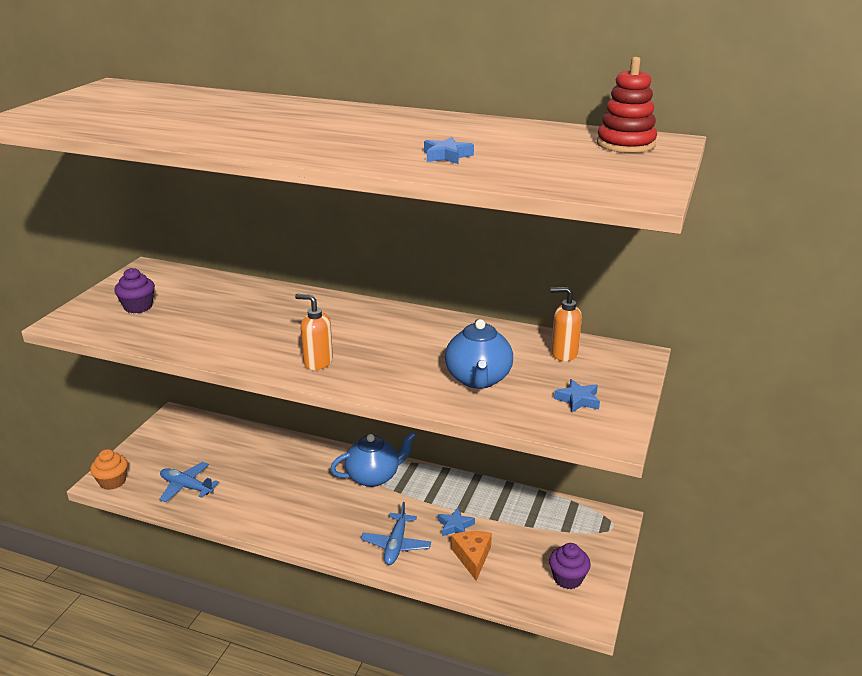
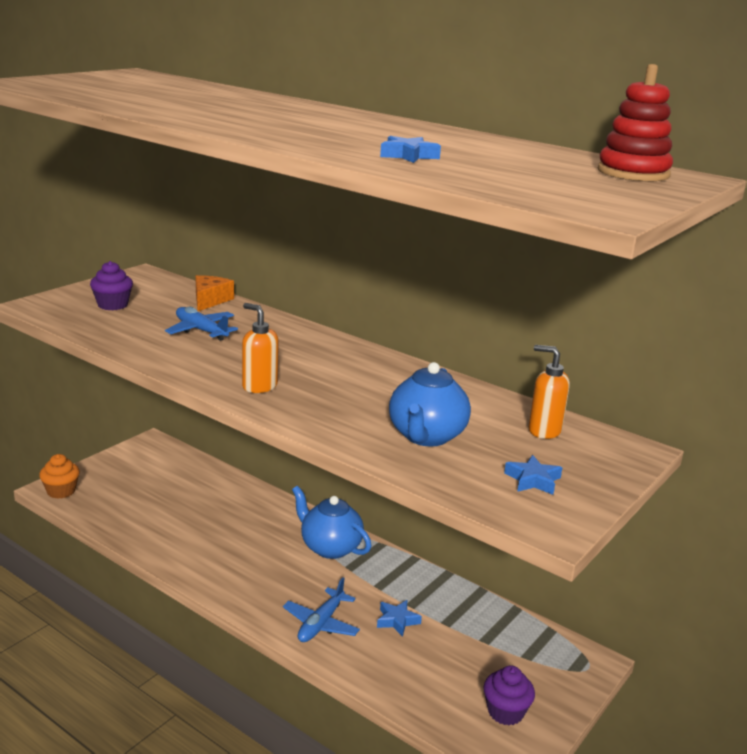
camera: 15 degrees right, 5 degrees down
(186, 487) = (130, 512): blue plane -> blue plane (201, 331)
(374, 476) = (330, 547): blue teapot -> blue teapot turned 135 degrees counterclockwise
(472, 557) = (401, 659): orange cheese -> orange cheese (210, 300)

